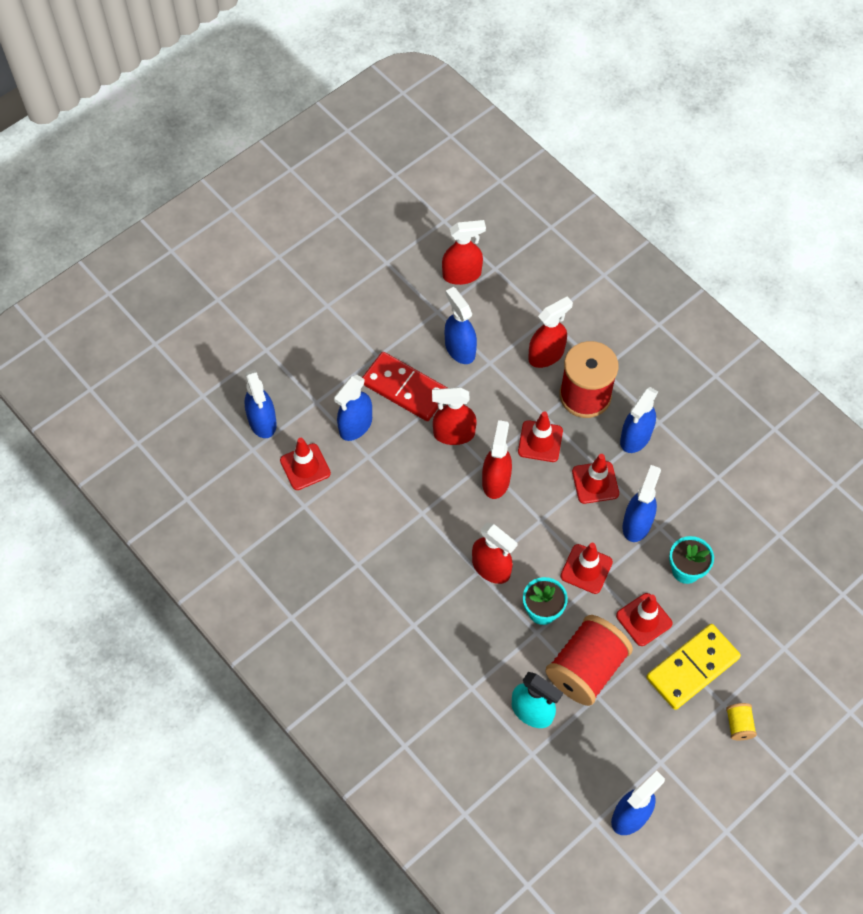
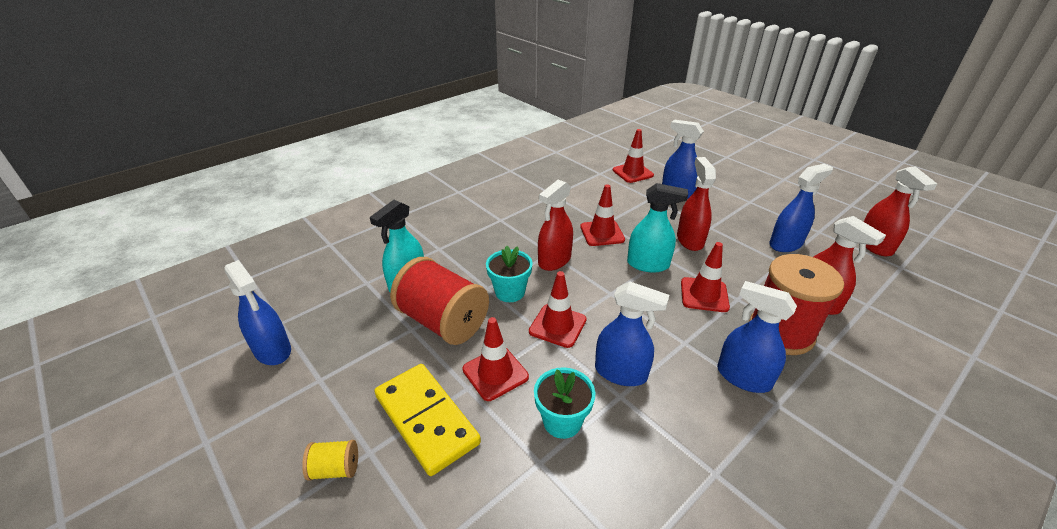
camera: 90 degrees right, 25 degrees down
(262, 422) = (664, 157): blue spray bottle -> none
(405, 388) = (724, 214): red domino -> none
(496, 480) = (648, 264): red spray bottle -> turquoise spray bottle
(595, 482) = (667, 337): red traffic cone -> red traffic cone (602, 233)

